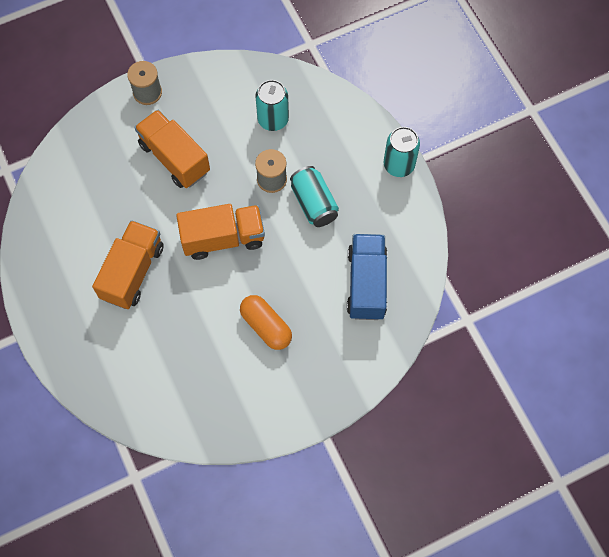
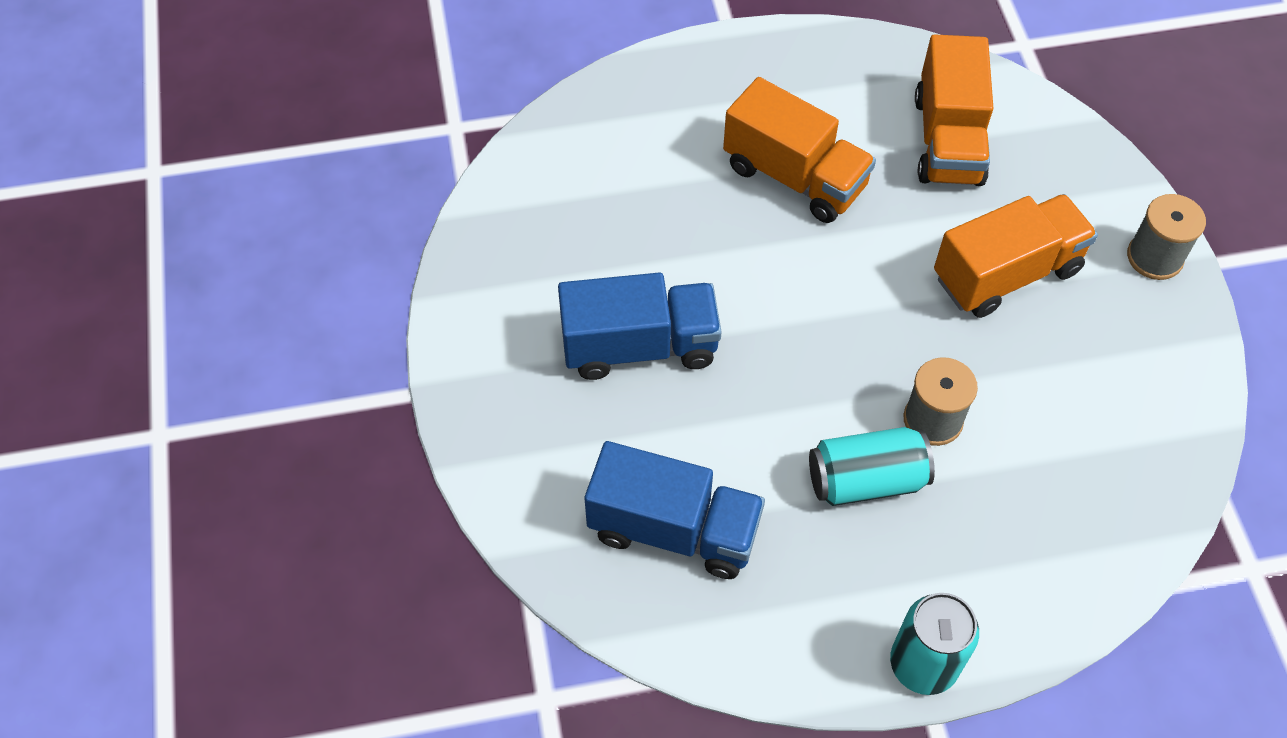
camera: 105 degrees right, 10 degrees down
(223, 238) = (826, 316): orange truck -> orange truck (948, 140)
(266, 326) = (639, 346): orange capsule -> blue truck
(273, 119) = (1068, 451): turquoise can -> none

